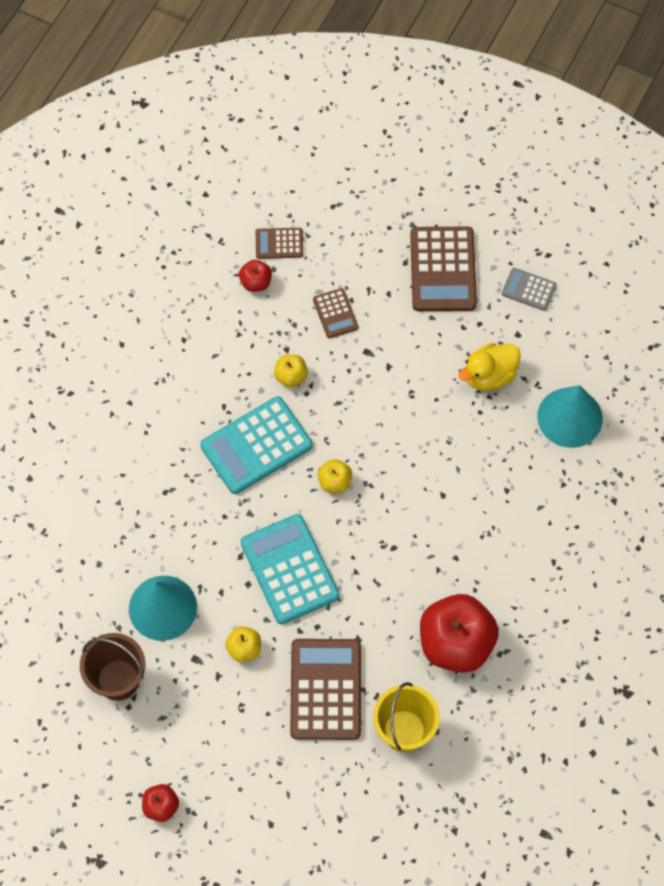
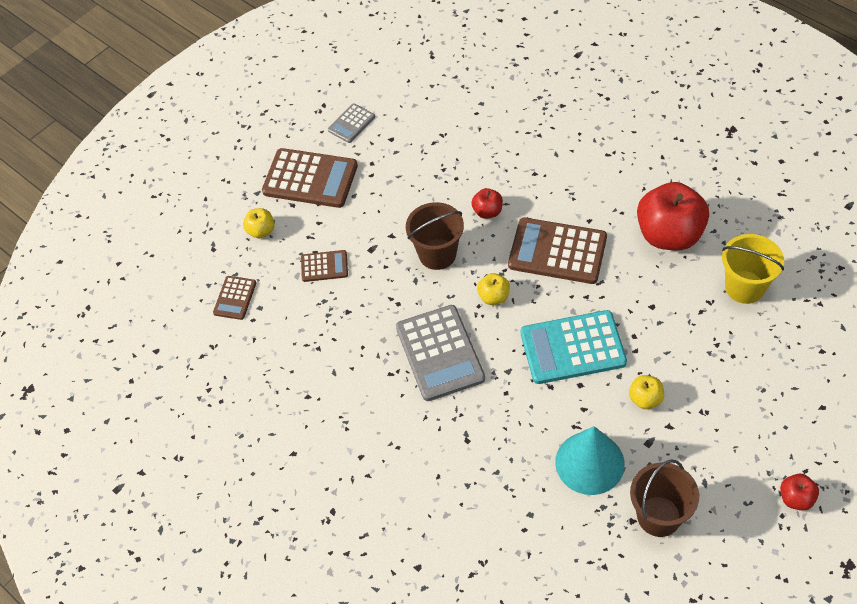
camera: 70 degrees left, 10 degrees down
(256, 282) = (268, 324): red apple -> red apple (487, 211)
(256, 446) = (440, 353): turquoise calculator -> grey calculator
(291, 376) = (377, 313): yellow apple -> yellow apple (261, 231)
(325, 689) = (696, 340): brown calculator -> brown calculator (557, 252)
(375, 416) = (437, 254): none -> brown bucket
(489, 375) = (423, 165): yellow duck -> none
(570, 417) = (479, 119): turquoise cone -> none

